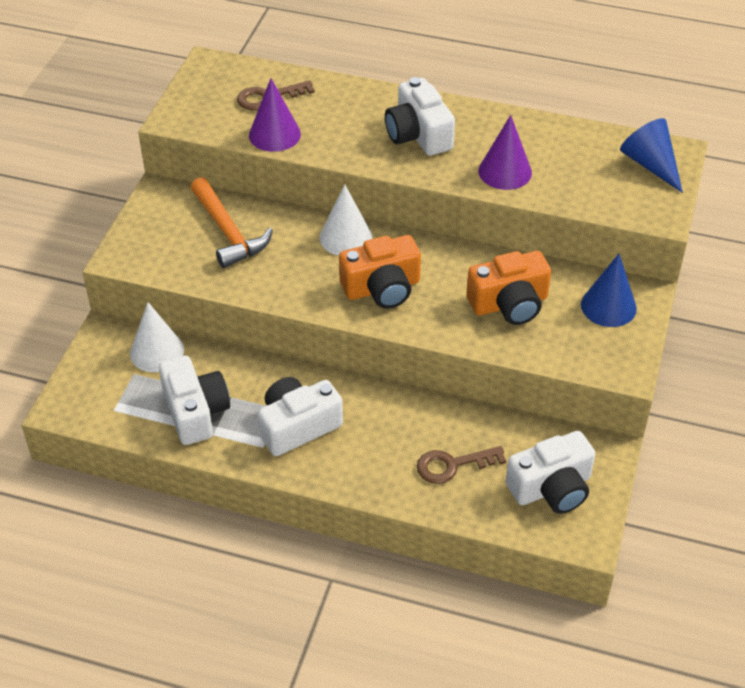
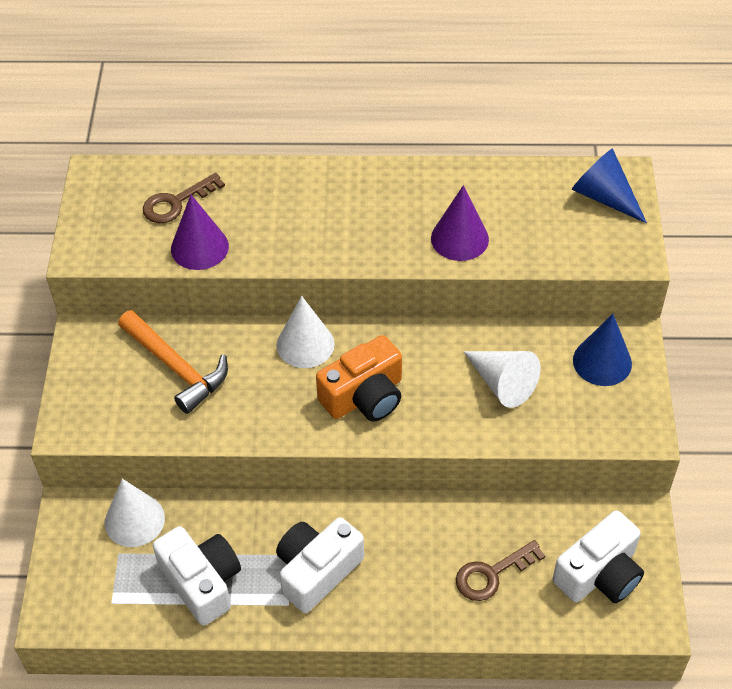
camera: 15 degrees left, 5 degrees up
(418, 135) = (354, 214): white camera -> none
(509, 304) = (502, 383): orange camera -> white cone

